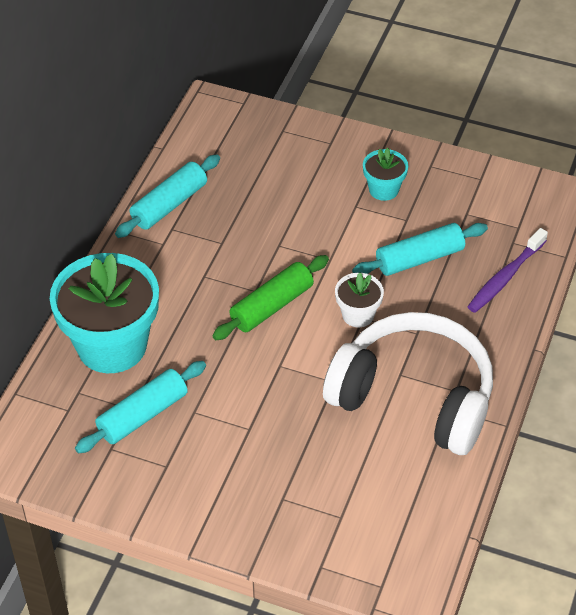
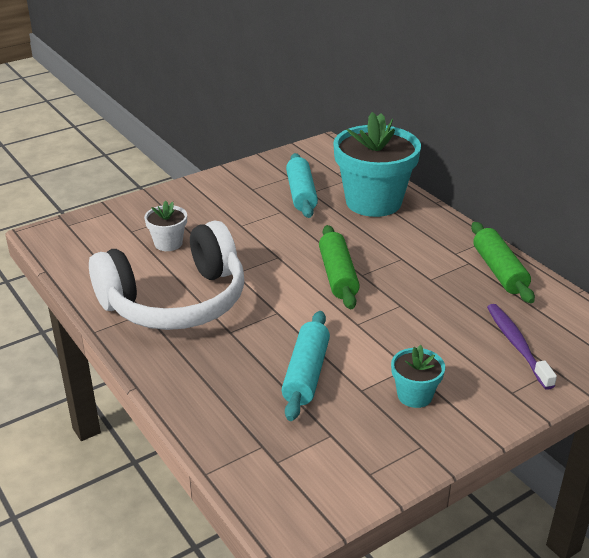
camera: 125 degrees right, 15 degrees down
(169, 205) = (499, 271): turquoise rolling pin -> green rolling pin
(358, 315) = (283, 311): white flower pot -> white flower pot (168, 243)
(505, 277) = (228, 415): purple toothbrush -> purple toothbrush (517, 345)

